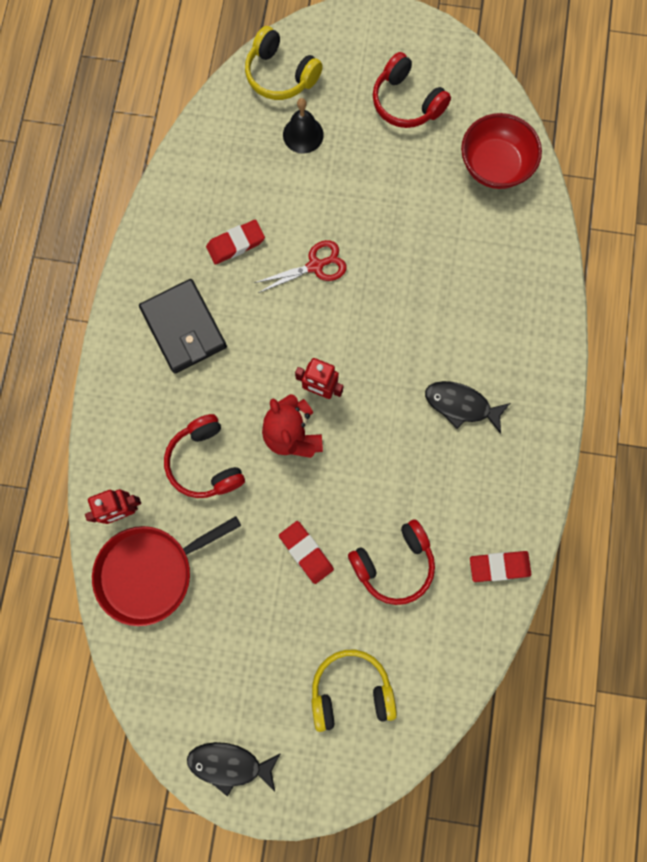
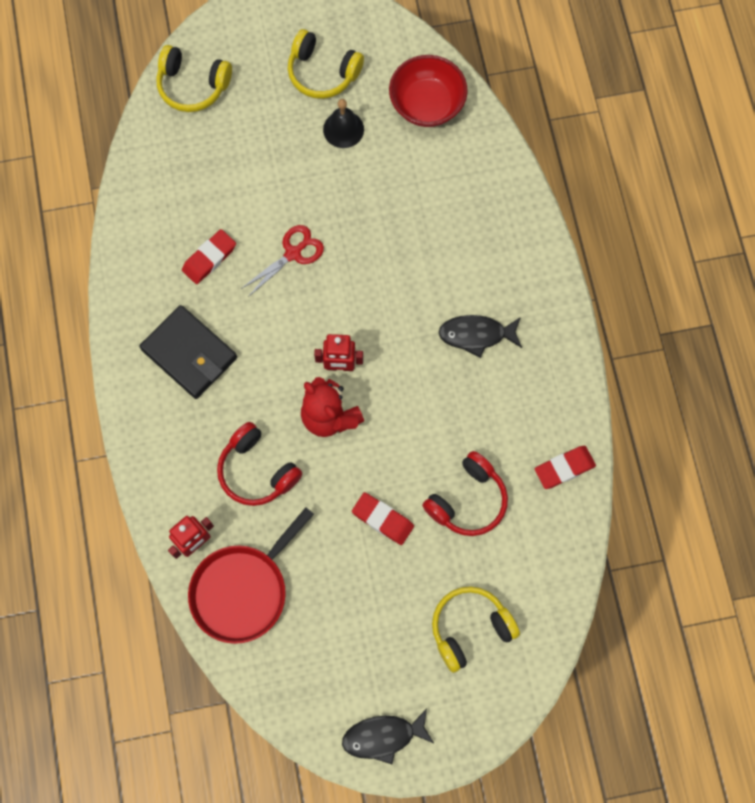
camera: 20 degrees left, 5 degrees down
(303, 134) = (235, 134): black bell -> black bell (343, 129)
(406, 103) = (322, 73): red headphones -> yellow headphones

